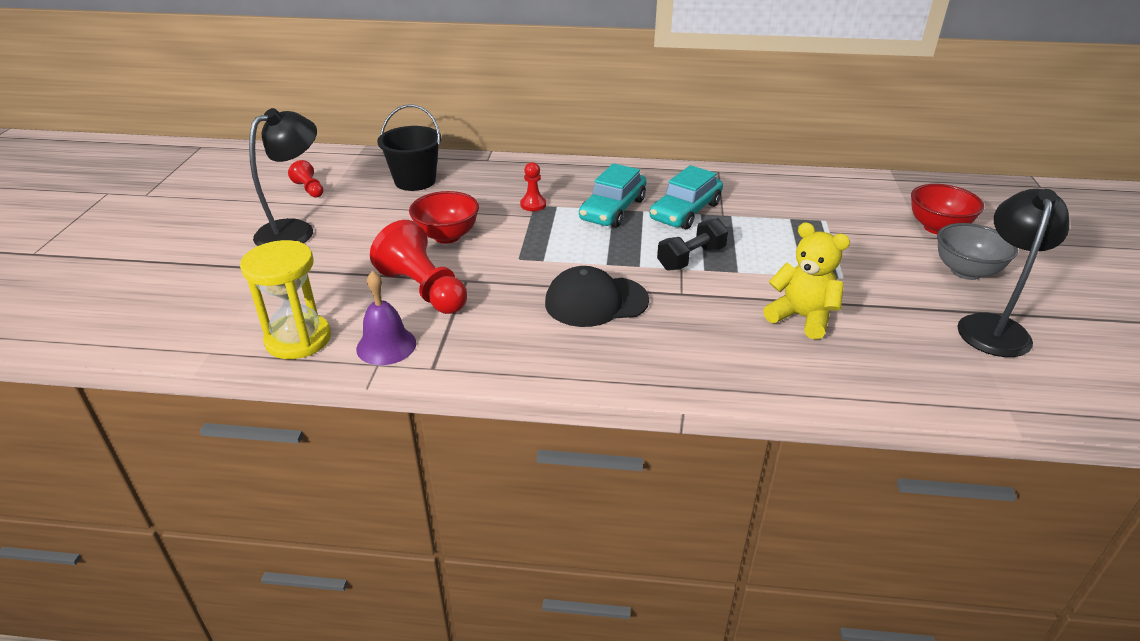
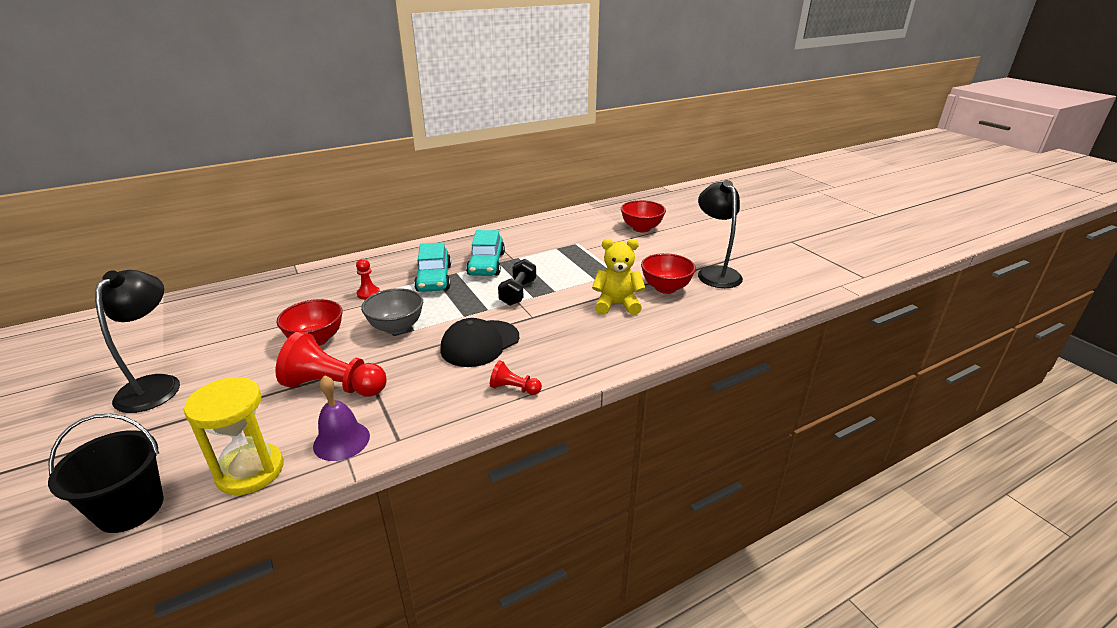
camera: 35 degrees left, 5 degrees down
(309, 189) = (137, 346): red pawn -> red pawn (514, 388)
(415, 181) = (244, 307): black bucket -> black bucket (130, 508)
(893, 320) = (665, 288): none -> red bowl
(966, 271) = (676, 248): grey bowl -> grey bowl (396, 327)

